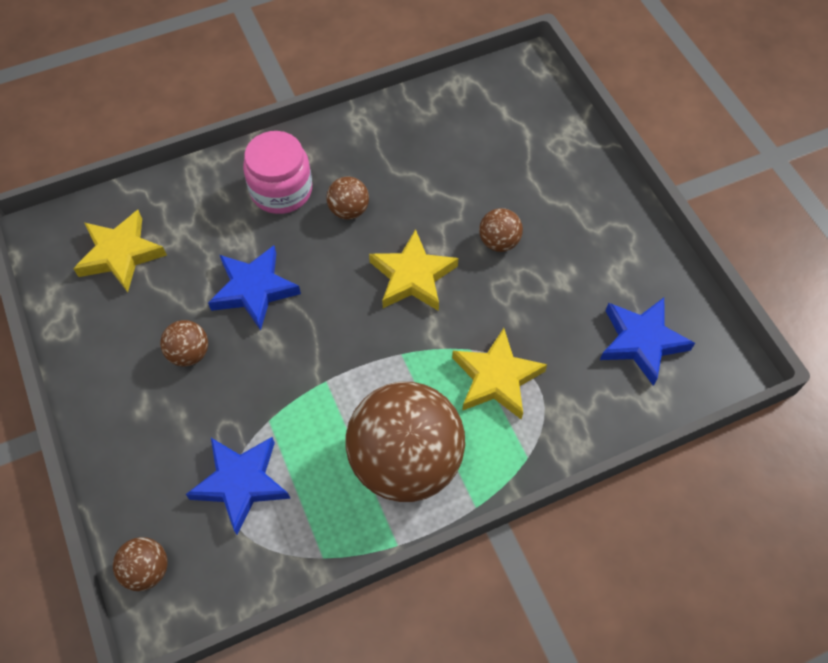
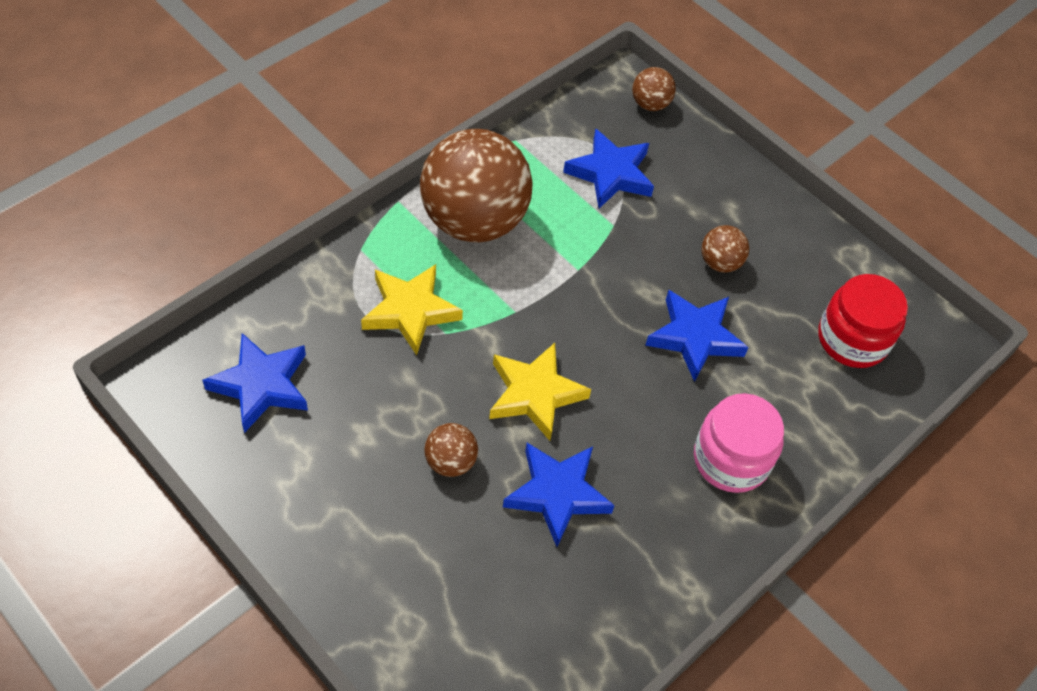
camera: 155 degrees right, 5 degrees down
(121, 254) = (852, 339): yellow star -> red jar
(349, 210) = (641, 455): brown ball -> none
(425, 199) = (557, 494): none -> blue star

